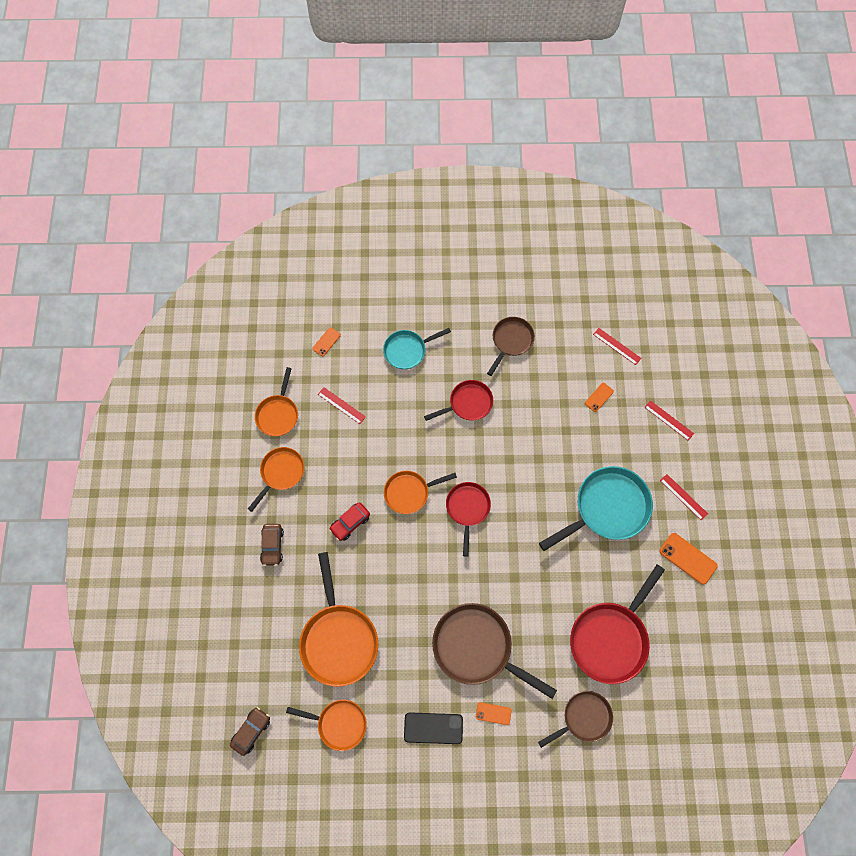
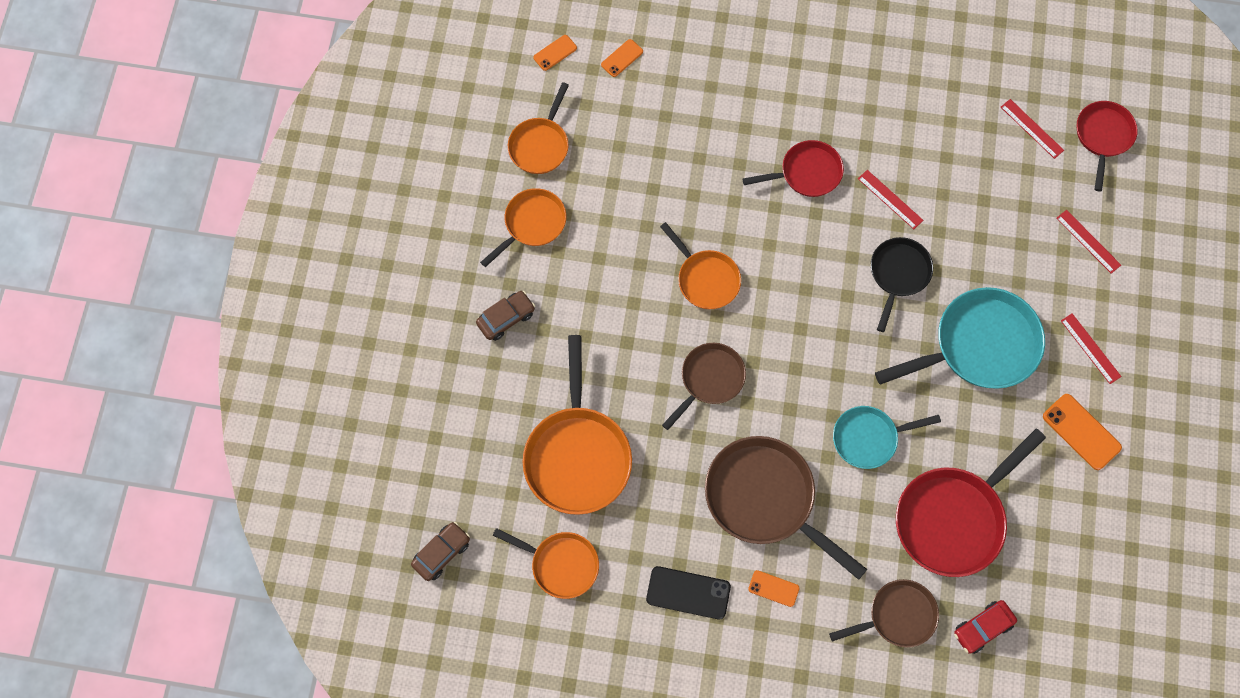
camera: 10 degrees right, 0 degrees up
(272, 546) = (506, 318): brown car -> brown car turned 135 degrees counterclockwise
(341, 405) = (629, 147): red ruler -> red ruler (890, 199)
(350, 523) = (617, 306): red car -> red car (982, 628)
(407, 350) = (733, 88): turquoise pan -> turquoise pan (869, 438)
(409, 492) = (705, 279): orange pan -> orange pan turned 120 degrees counterclockwise
(467, 509) = (783, 314): red pan -> red pan (1103, 136)
(511, 341) = (881, 98): brown pan -> brown pan (709, 380)
(543, 466) = (898, 274): none -> black pan
(599, 397) = (994, 194): orange phone -> orange phone (555, 53)

